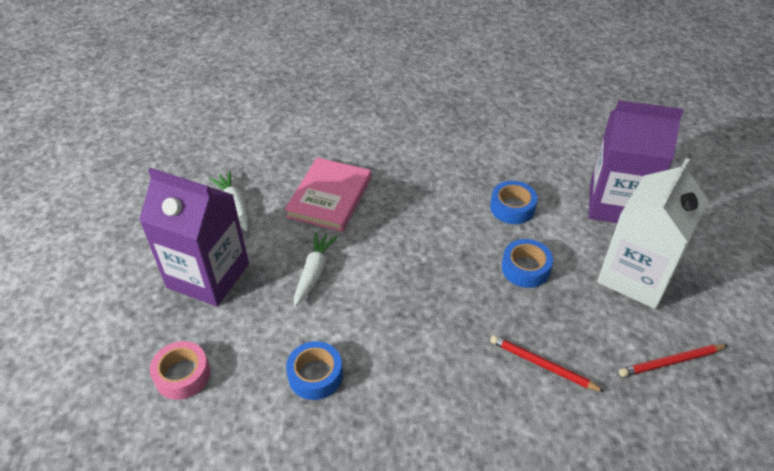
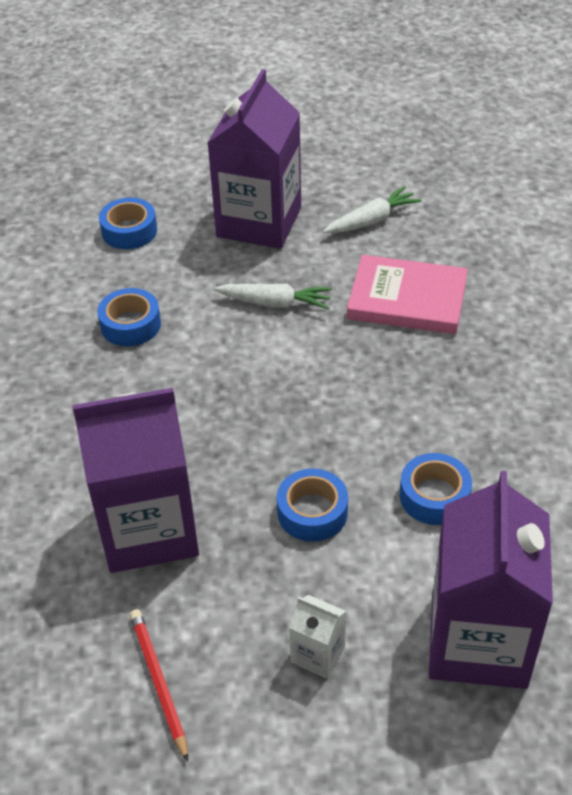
camera: 85 degrees right, 0 degrees up
(182, 375) = (129, 231): pink tape -> blue tape
(542, 365) = (149, 529): red pencil -> purple carton
(636, 276) = (318, 654): white carton -> white carton, size x0.43

